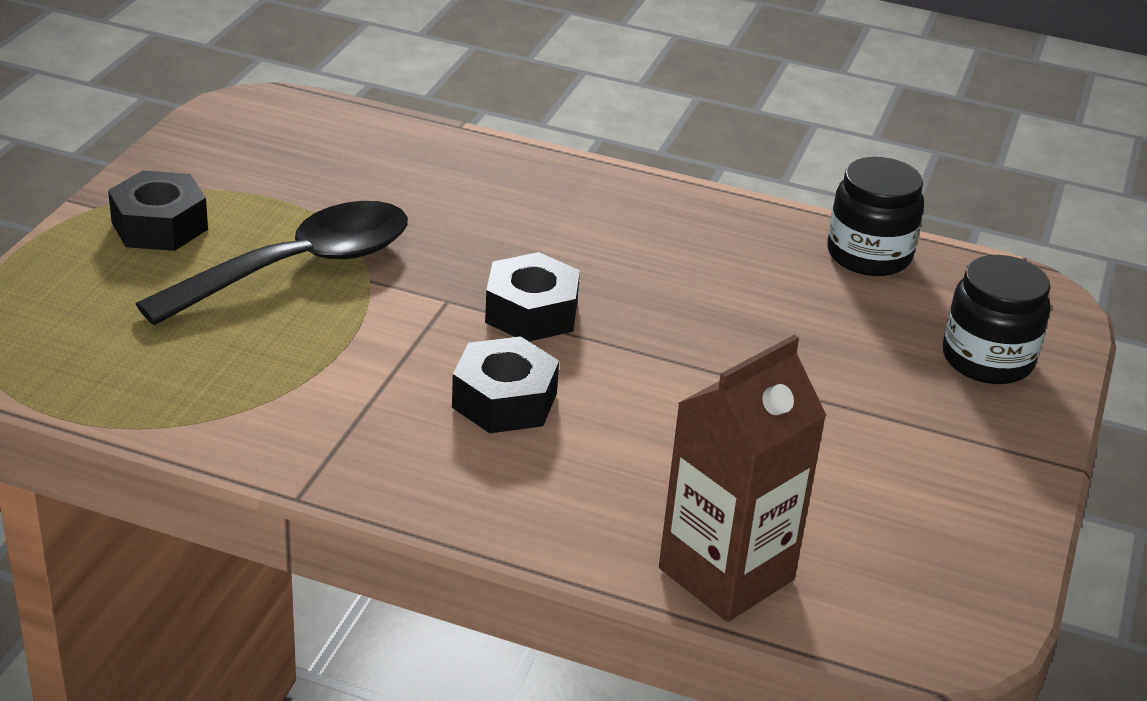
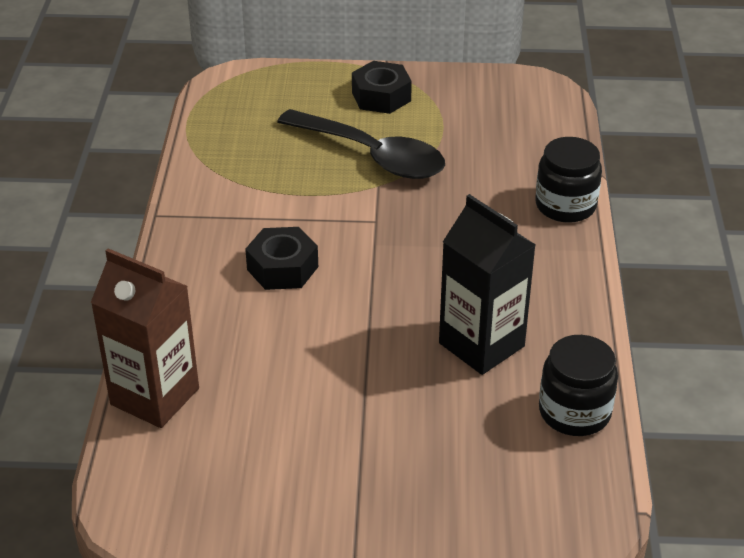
camera: 75 degrees right, 5 degrees up
(531, 312) = (384, 258): black nut -> none
(734, 284) = (481, 345): none -> black carton
(987, 359) = (469, 501): black jar -> black jar (565, 205)

